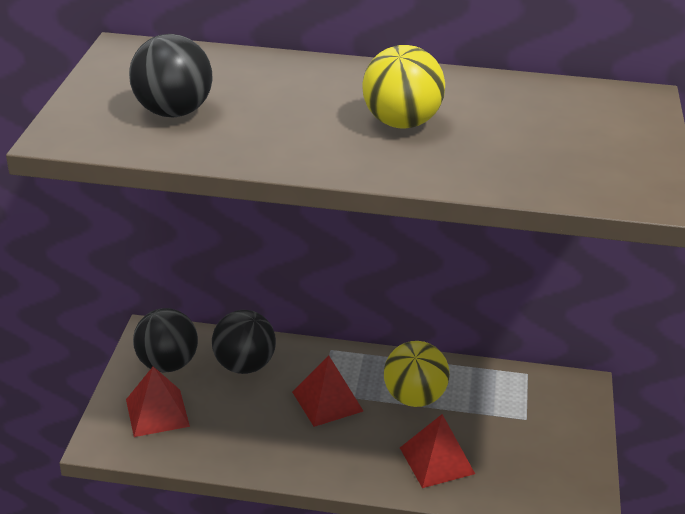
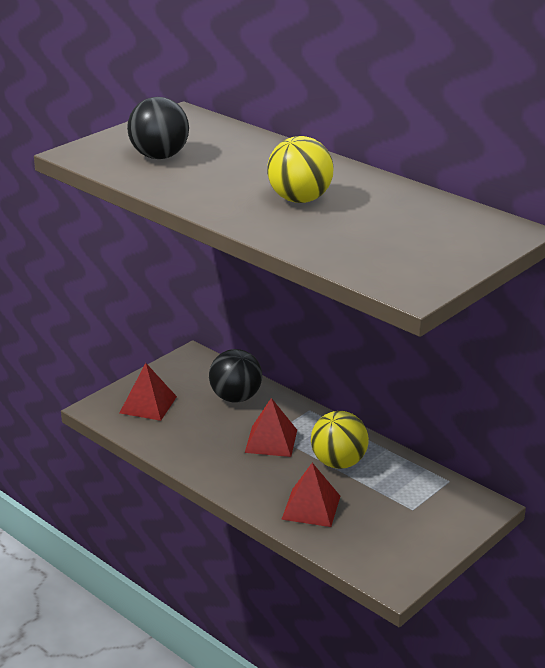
camera: 35 degrees right, 5 degrees down
(167, 364) = (184, 378): black ball -> none

